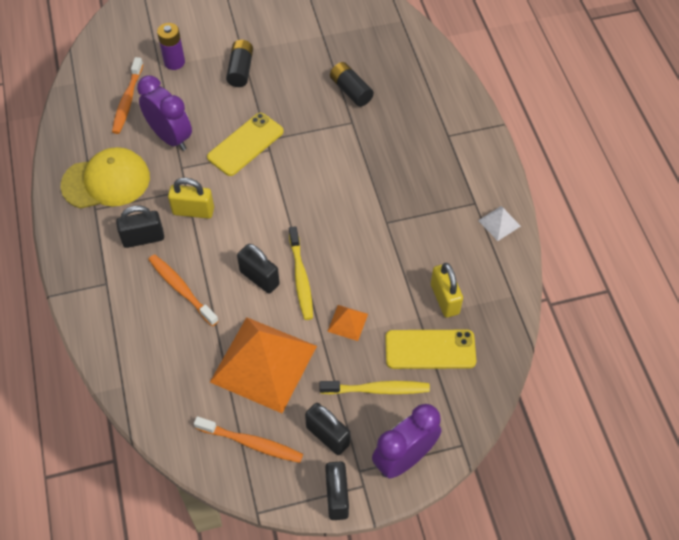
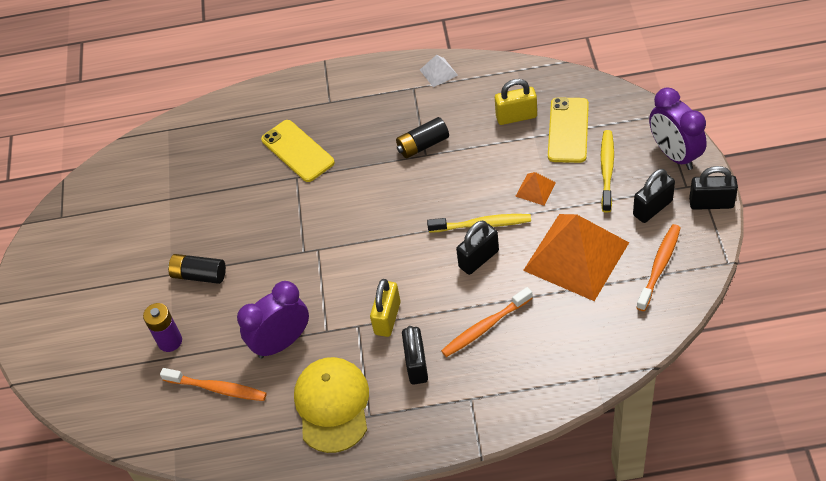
camera: 75 degrees left, 5 degrees down
(245, 144) = (306, 270): yellow phone -> yellow phone (297, 151)
(351, 91) = (254, 176): black battery -> black battery (423, 145)

